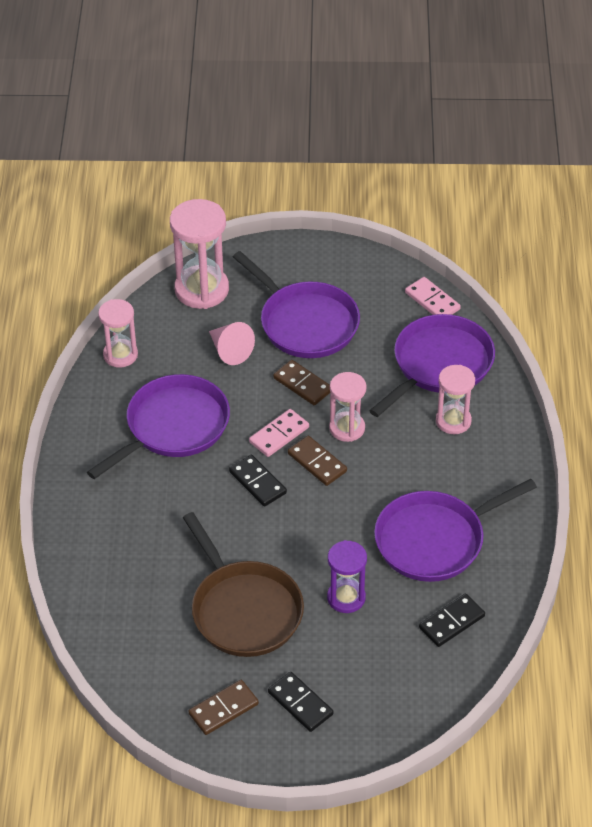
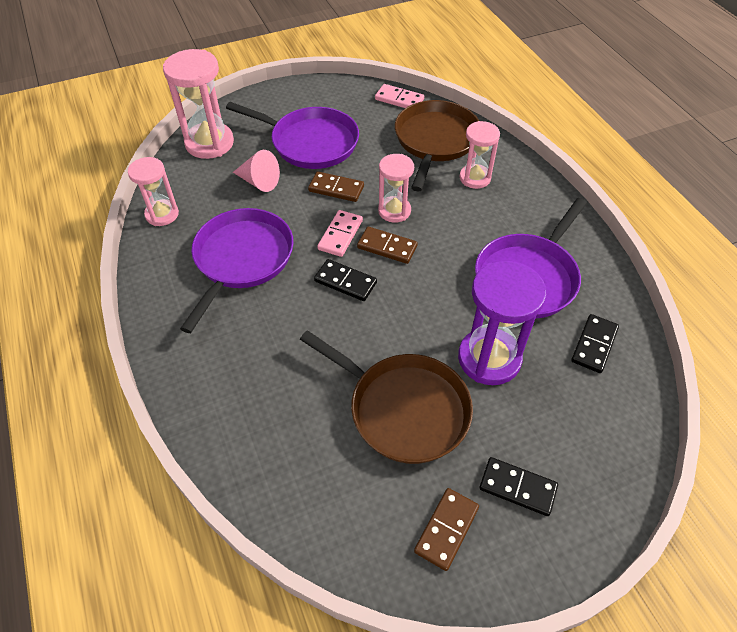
camera: 25 degrees left, 5 degrees up
(346, 598) = (489, 358): purple hourglass -> purple hourglass, size x1.62
(439, 365) = (435, 141): purple pan -> brown pan

